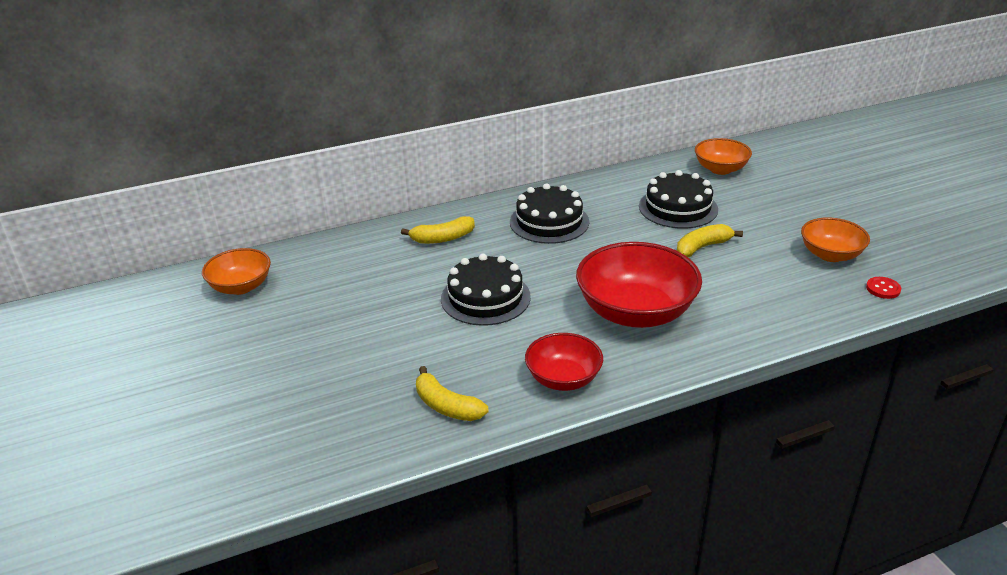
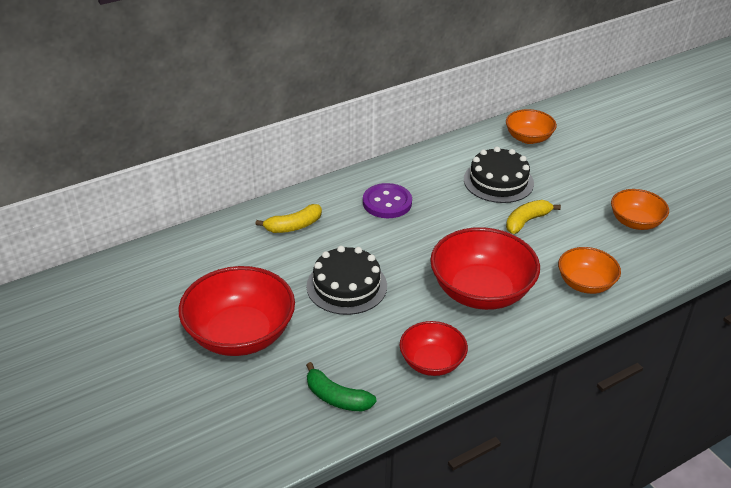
camera: 10 degrees left, 5 degrees up
(241, 286) = (116, 290): orange bowl -> orange bowl (585, 283)
(358, 336) = (240, 334): none -> red bowl
(447, 406) = (336, 397): yellow banana -> green banana
(549, 222) = (387, 203): black cake -> purple button
(883, 289) = (683, 253): red button -> none

